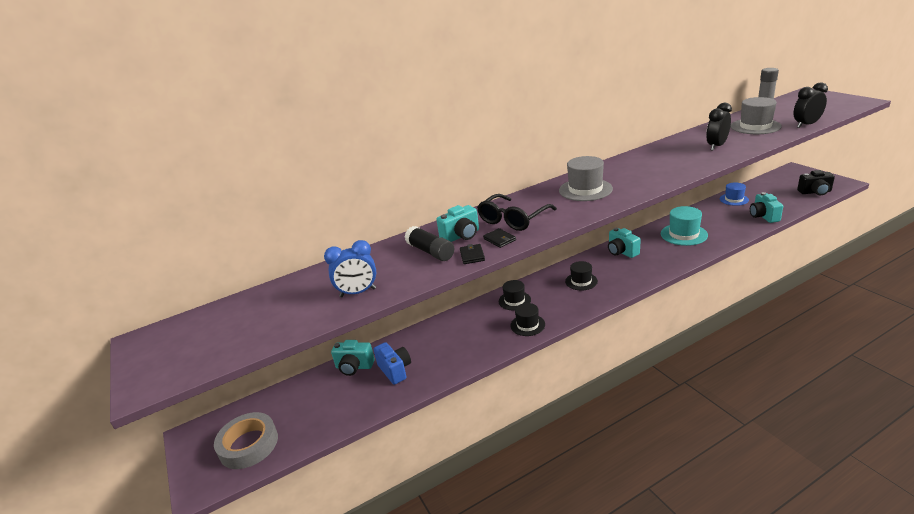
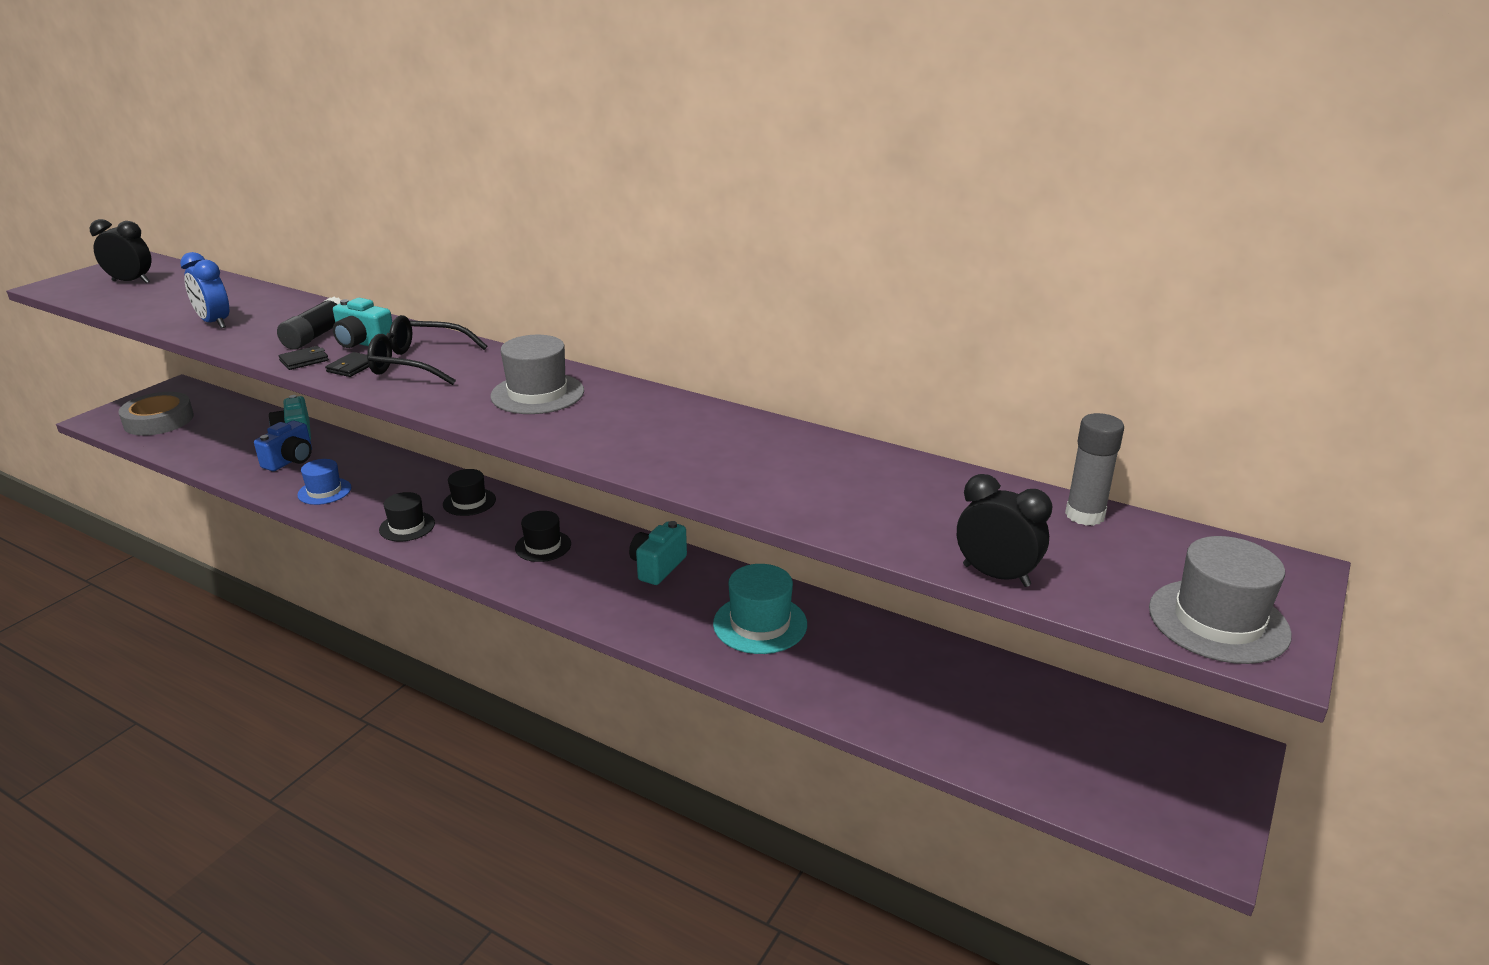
camera: 55 degrees right, 0 degrees up
(716, 146) = (792, 480): black clock -> black clock (131, 282)
(734, 199) = (968, 669): blue hat -> blue hat (324, 491)
(755, 126) = (946, 513): grey hat -> grey hat (1218, 621)
(763, 216) = (904, 721): turquoise camera -> none
(815, 192) = (1104, 797): black camera -> none

